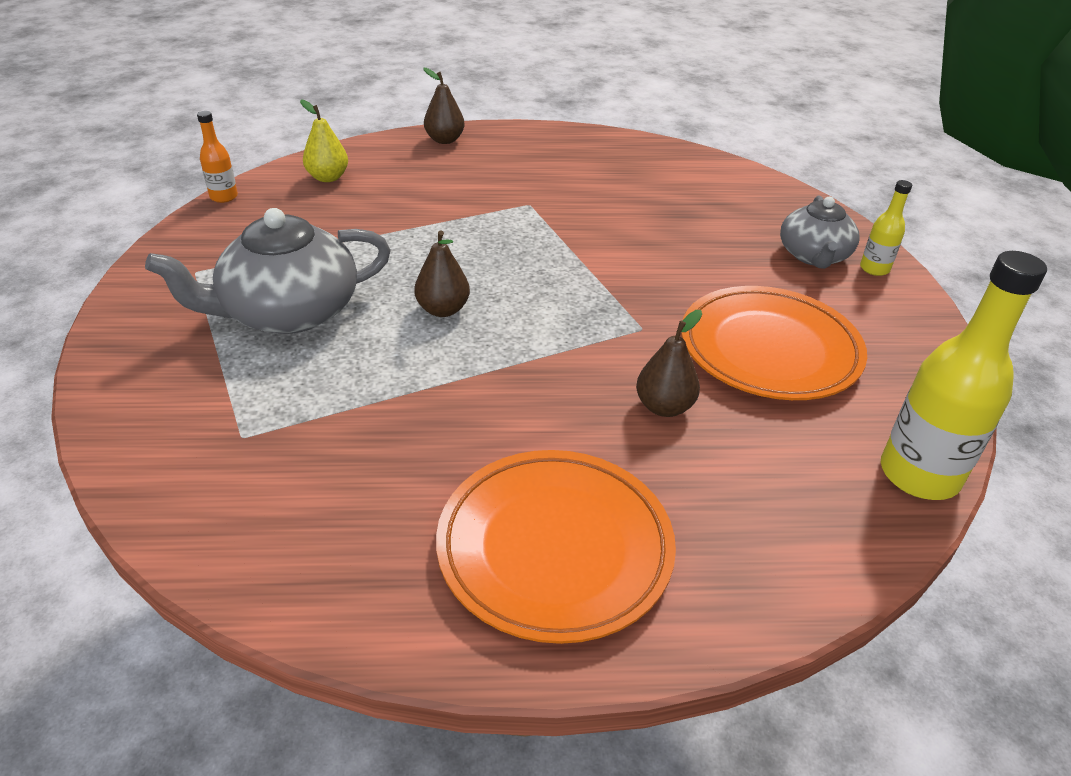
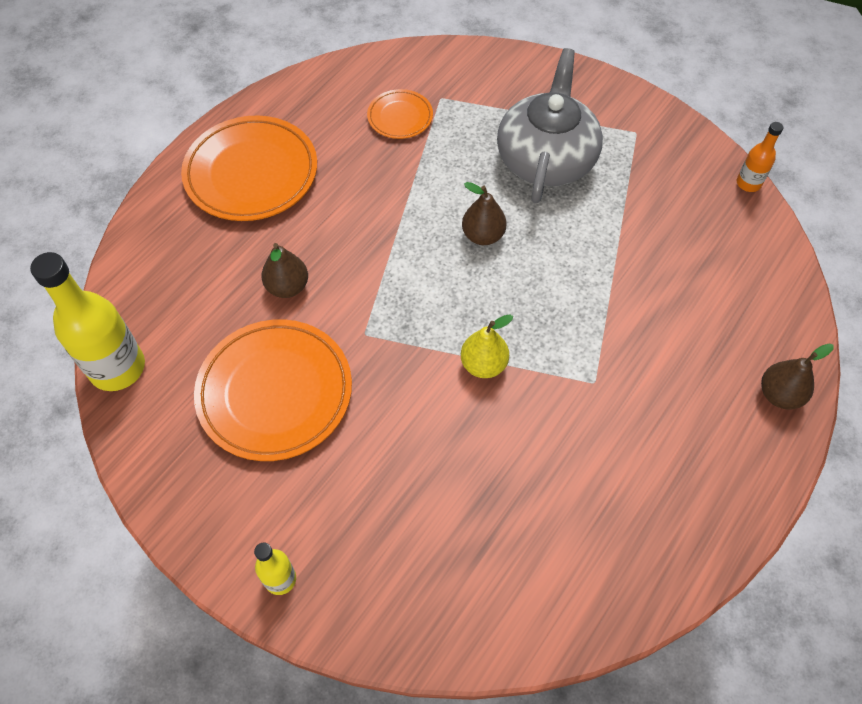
camera: 130 degrees right, 20 degrees up
(312, 456) = (400, 117): none -> orange plate
(328, 178) = (744, 262): yellow pear -> yellow pear (483, 364)
(813, 256) = (338, 546): grey teapot -> none

